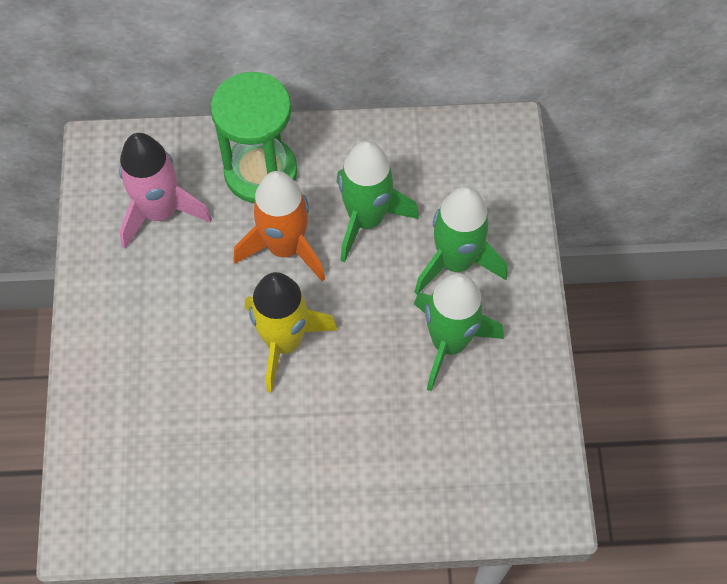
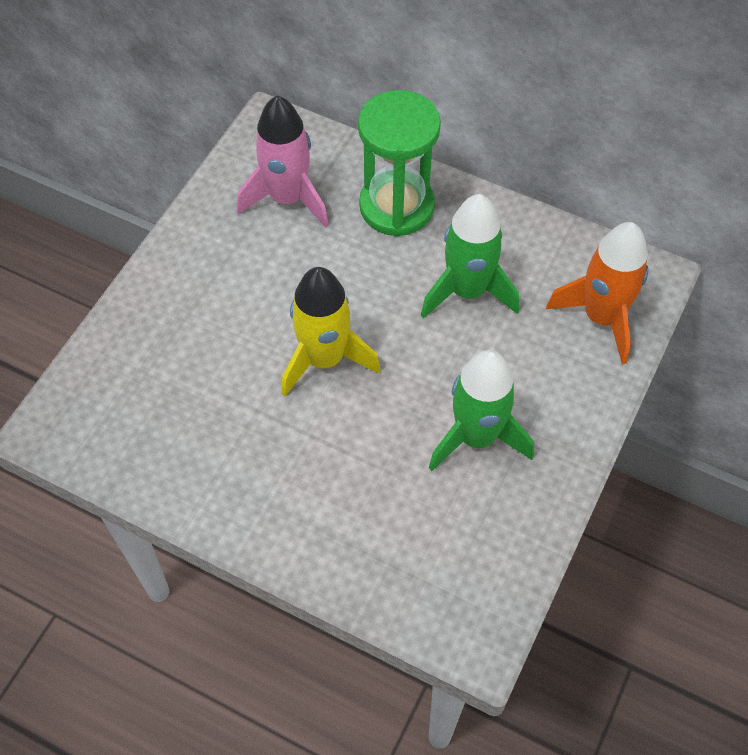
camera: 30 degrees right, 5 degrees down
(285, 247) = (377, 280): orange rocket -> orange rocket (601, 317)
(456, 262) = (528, 368): green rocket -> none

